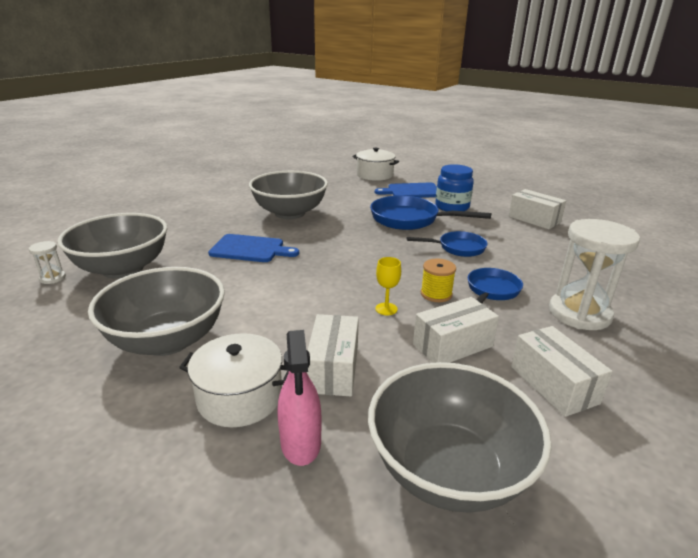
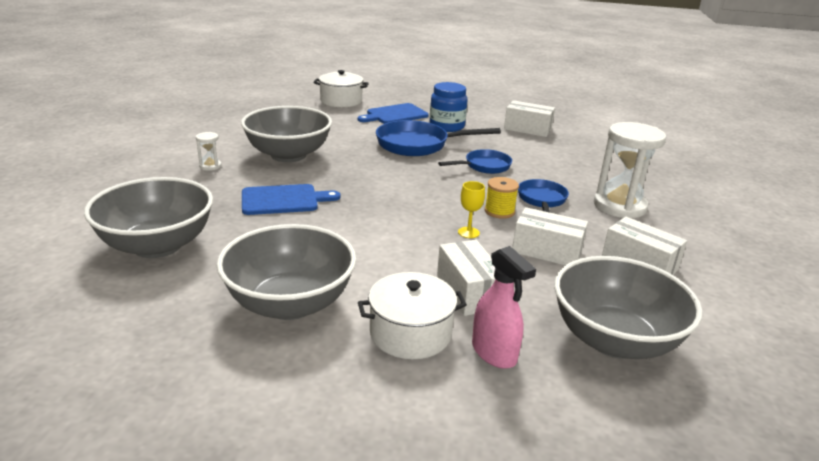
camera: 25 degrees left, 0 degrees up
(53, 278) = (79, 272): white hourglass -> white hourglass (210, 166)
(452, 345) = (547, 251): white box -> white box turned 75 degrees clockwise

